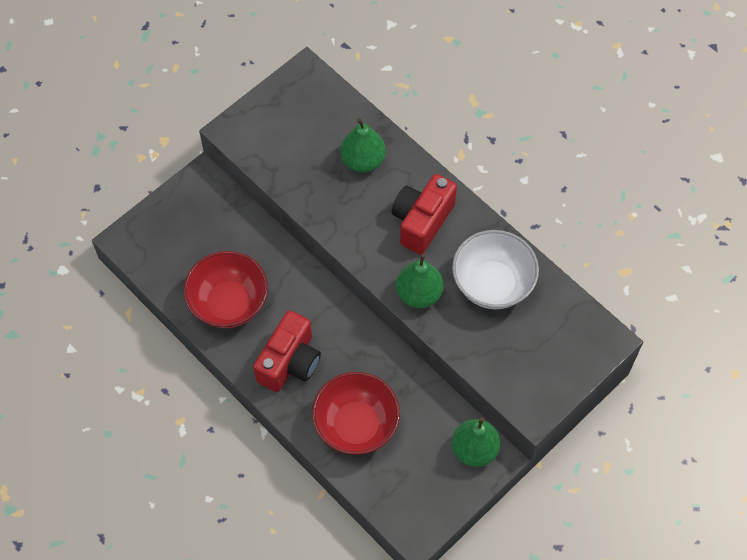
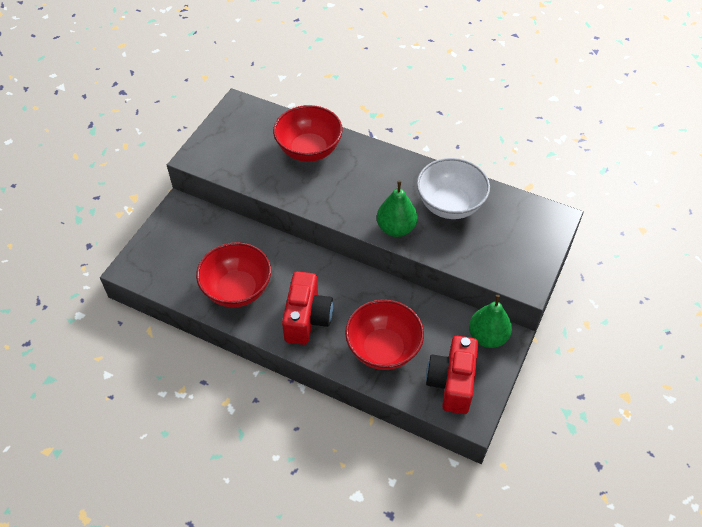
camera: 20 degrees left, 10 degrees down
(363, 161) = (309, 150): green pear -> red bowl
(422, 221) = (374, 178): red camera -> red camera (452, 383)

